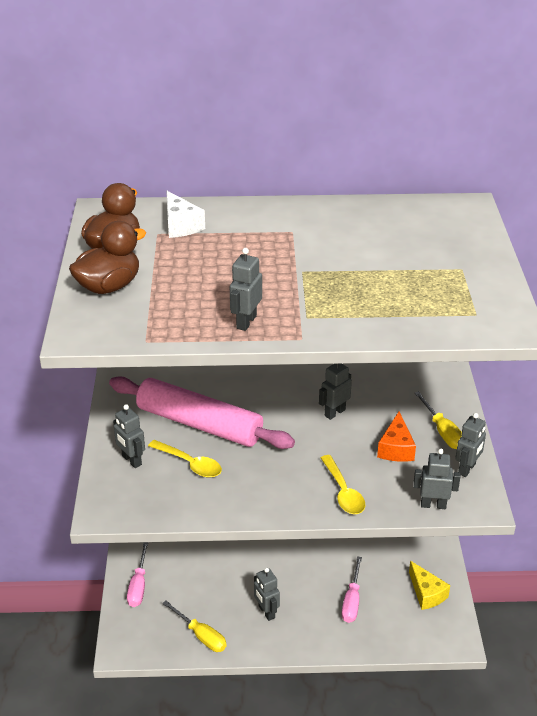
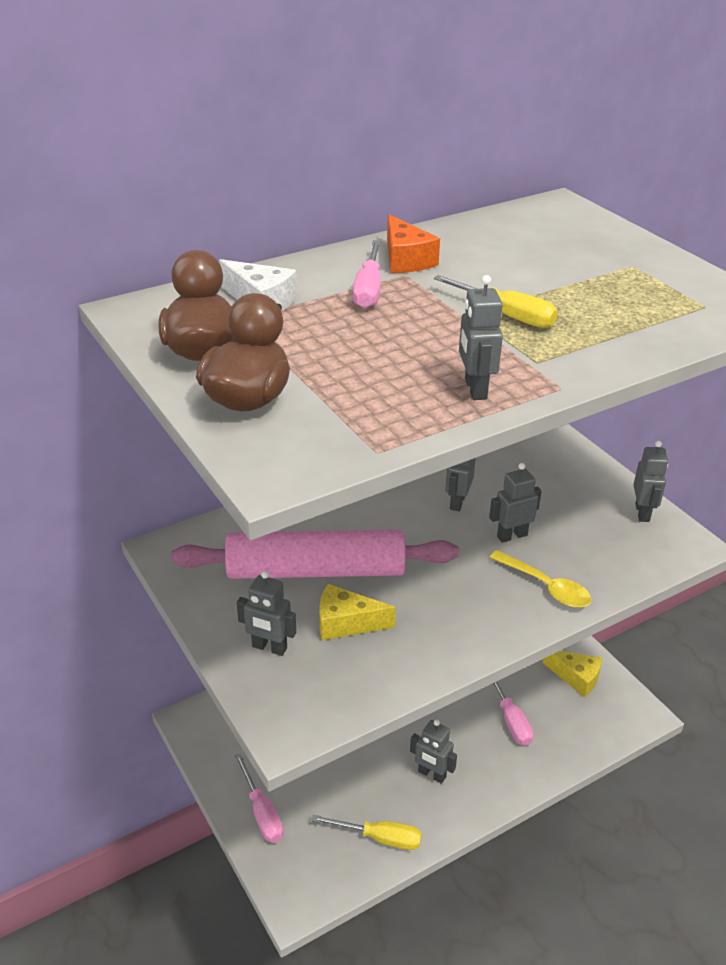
camera: 30 degrees left, 0 degrees up
(190, 464) = (346, 623): yellow spoon -> yellow cheese
(256, 235) = (369, 289): none -> pink screwdriver
(396, 448) = (555, 517): orange cheese -> orange cheese (405, 259)
(433, 505) = (646, 563): grey robot -> grey robot (512, 536)
(443, 432) = (584, 483): yellow screwdriver -> yellow screwdriver (506, 315)

